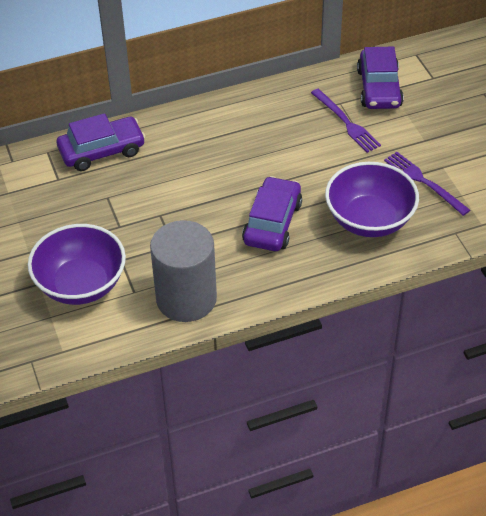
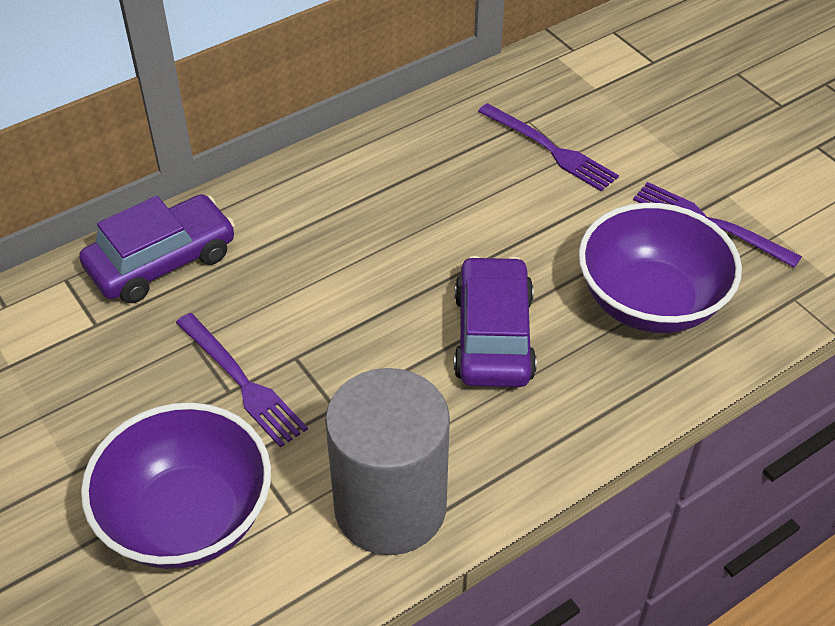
camera: 15 degrees left, 0 degrees up
(127, 222) = (241, 382): none -> purple fork
(379, 88) = (579, 89): purple car -> none

